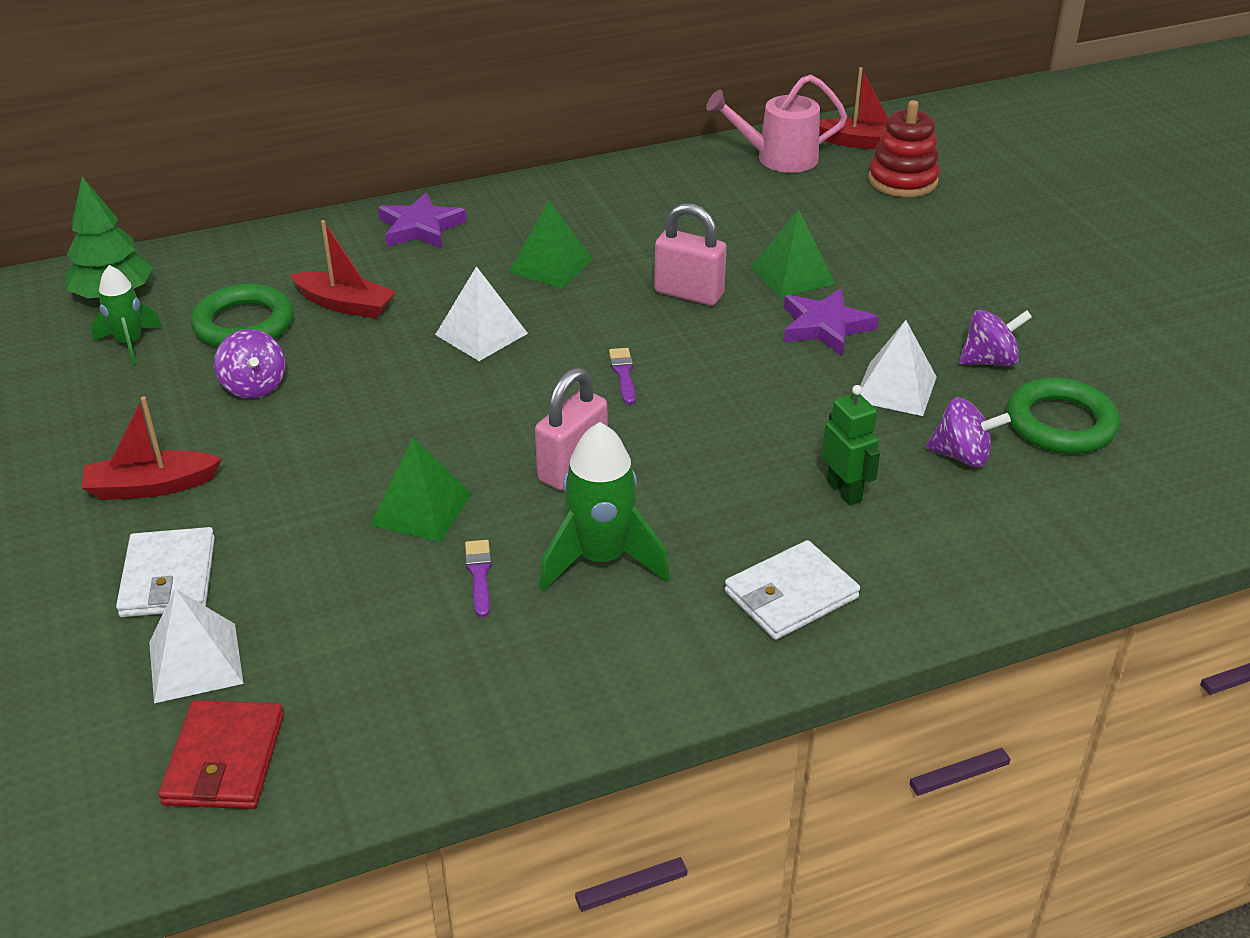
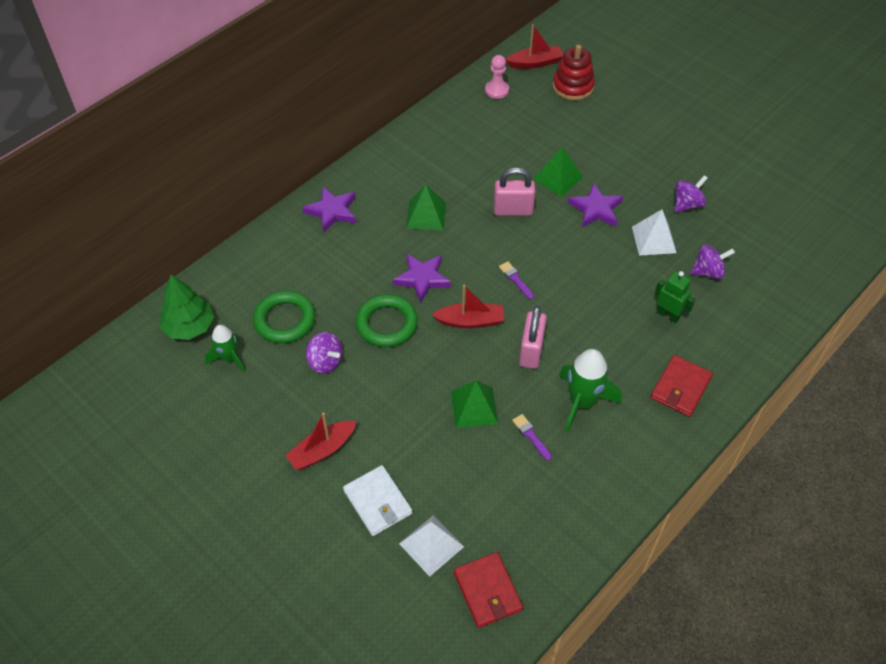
camera: 25 degrees left, 15 degrees up
(345, 305) = (332, 285): red boat -> red boat (470, 321)
(481, 334) = (422, 278): white pyramid -> purple star
(778, 158) = (497, 90): pink watering can -> pink pawn
(790, 595) = (680, 387): white wallet -> red wallet
(1060, 423) = (741, 234): green ring -> green ring (387, 324)

